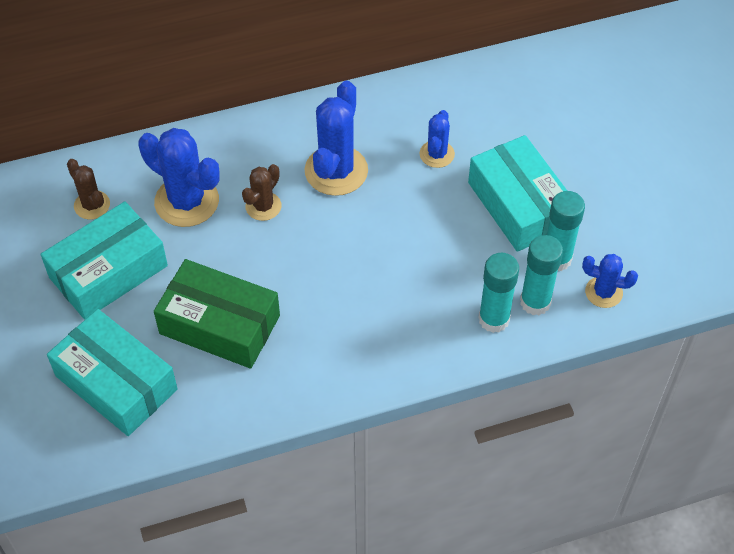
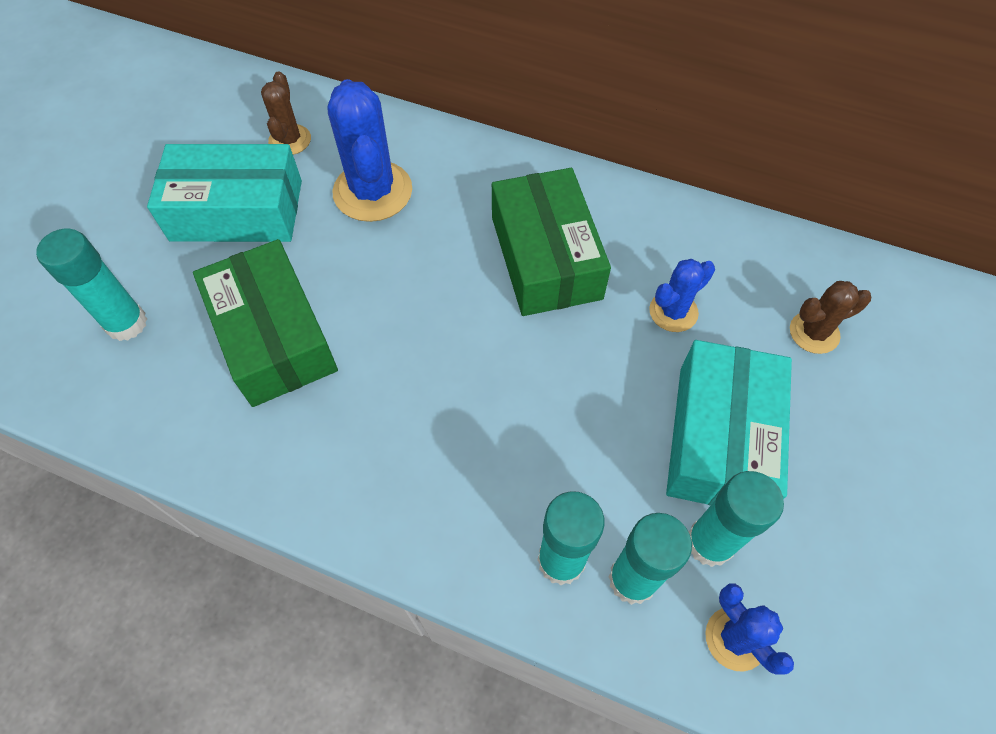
camera: 40 degrees right, 5 degrees up
(116, 382) = (126, 323): turquoise box -> turquoise glue stick
(263, 206) = (437, 245): brown cactus -> brown cactus (814, 333)
(336, 171) = (545, 257): blue cactus -> green box

